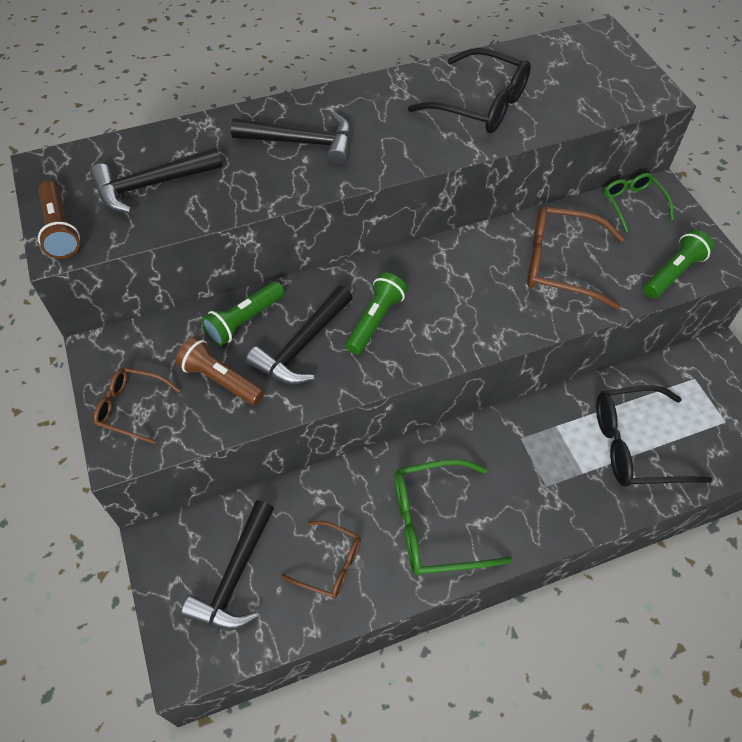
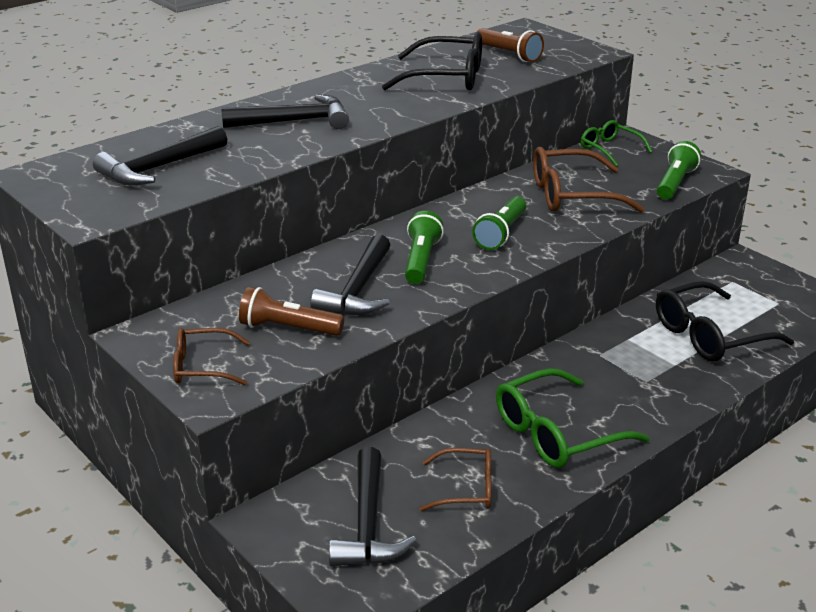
camera: 20 degrees left, 25 degrees down
(60, 230) = (81, 209): brown flashlight -> brown flashlight (508, 54)
(244, 321) = (285, 285): green flashlight -> green flashlight (501, 233)

